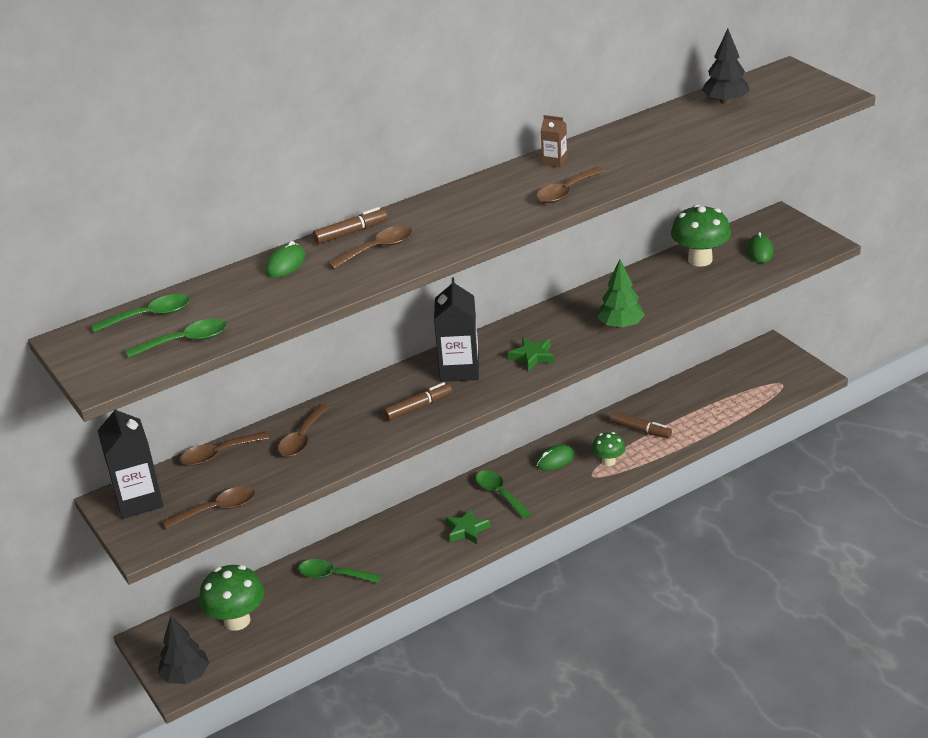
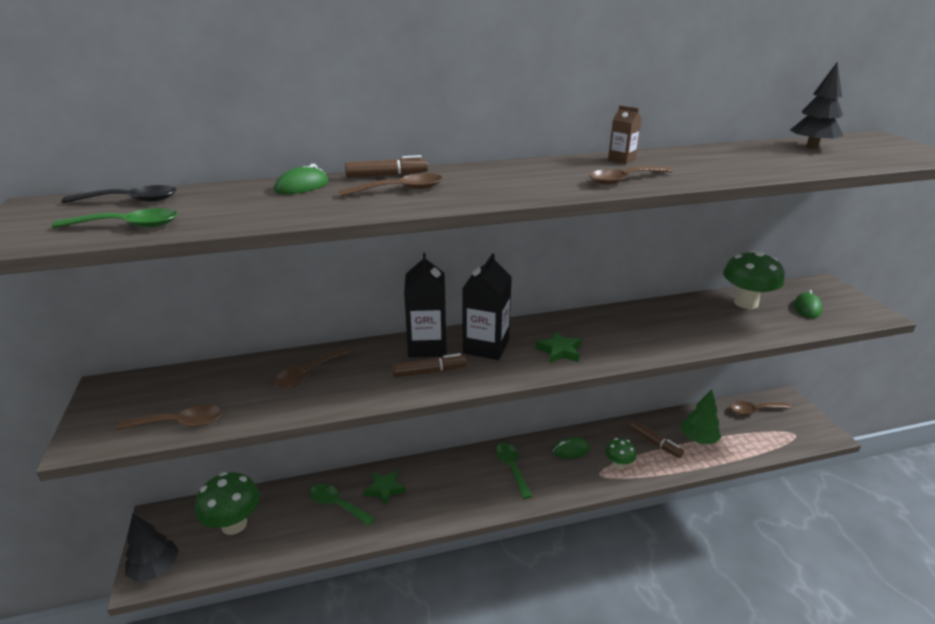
camera: 15 degrees right, 5 degrees down
(139, 500) = (126, 394): black carton -> black carton (427, 346)
(150, 316) = (131, 201): green spoon -> black spoon
(218, 454) = (228, 369): brown spoon -> brown spoon (754, 410)
(467, 530) = (469, 495): green star -> green star (385, 489)
(620, 325) = (655, 342): green tree -> green tree (698, 439)

